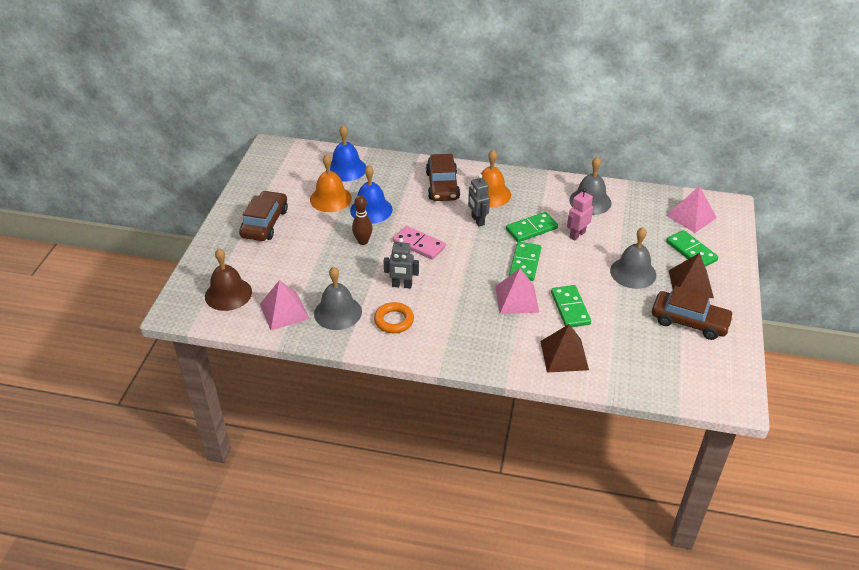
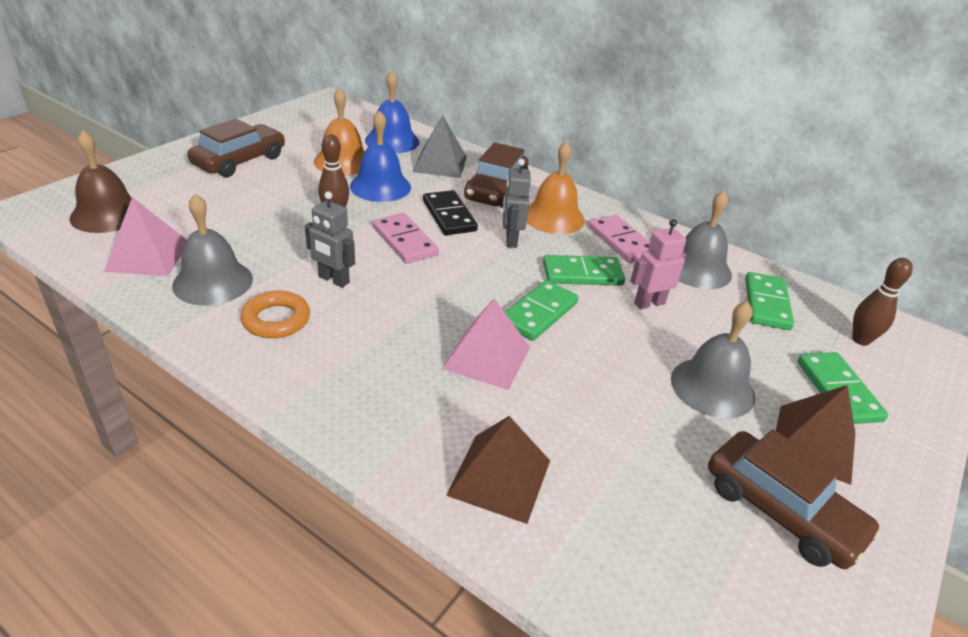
camera: 20 degrees right, 5 degrees down
(393, 177) = (440, 164): none -> grey pyramid
(429, 216) = (449, 216): none -> black domino
(539, 198) = (621, 242): none -> pink domino
(570, 308) = (566, 403): green domino -> green domino (767, 304)
(691, 216) = (860, 340): pink pyramid -> brown bowling pin

